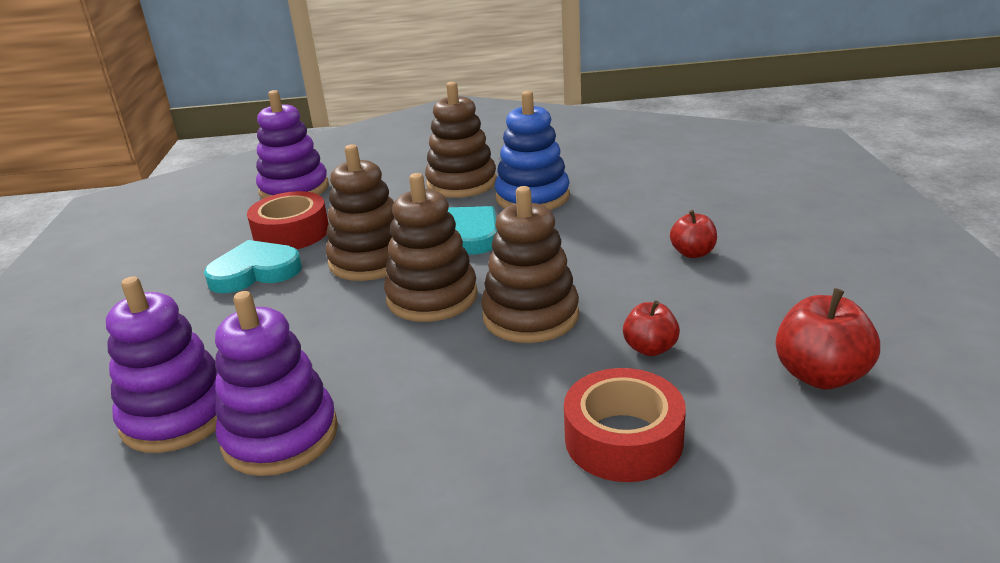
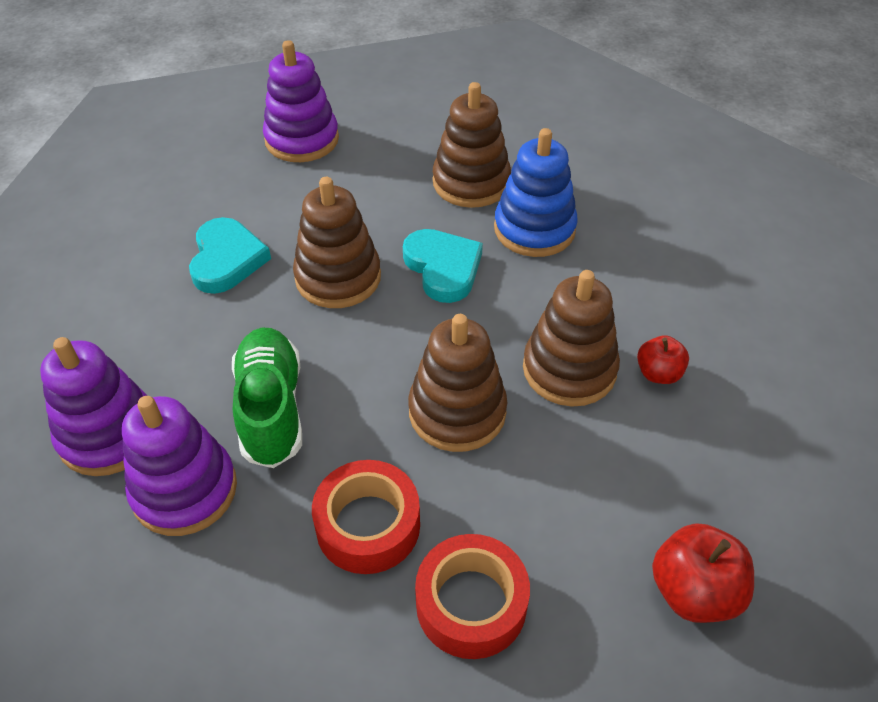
camera: 15 degrees right, 20 degrees up
(255, 272) = (227, 259): turquoise heart -> turquoise heart turned 90 degrees clockwise
(291, 233) = (278, 210): red tape -> red tape (368, 525)
(347, 357) = (271, 409): none -> green shoe
(432, 297) = (376, 352): brown stacking toy -> brown stacking toy (569, 369)
(650, 348) = (549, 496): red apple -> none

